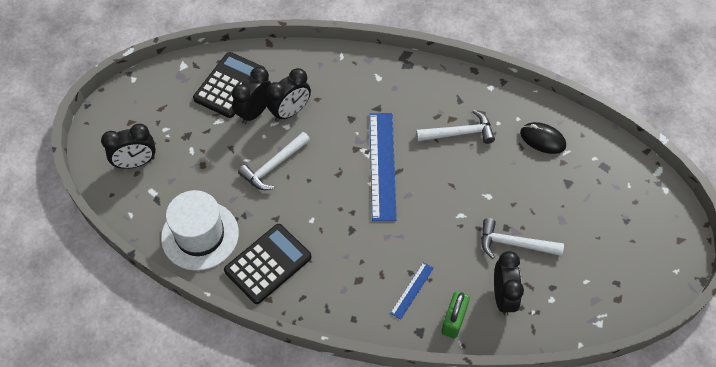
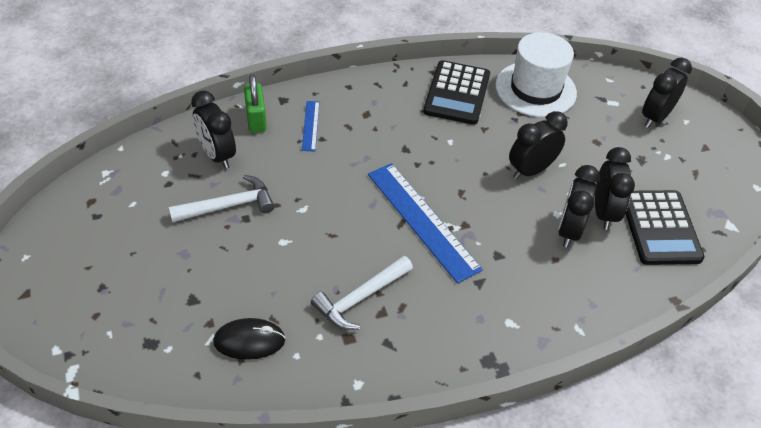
camera: 145 degrees right, 10 degrees down
(274, 166) = (530, 170): white hammer -> black clock

